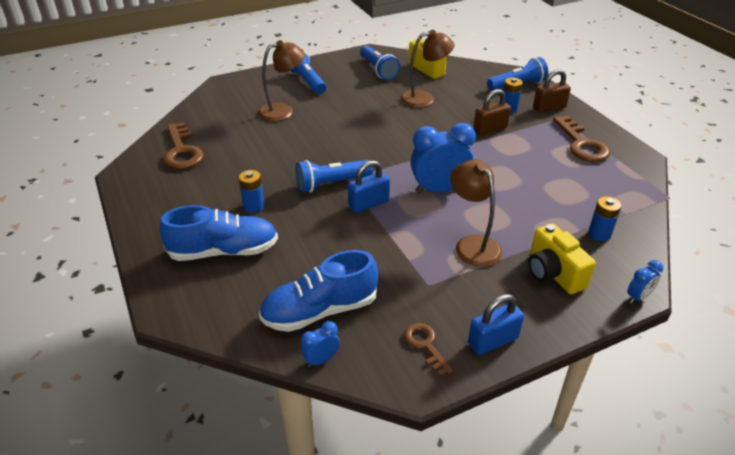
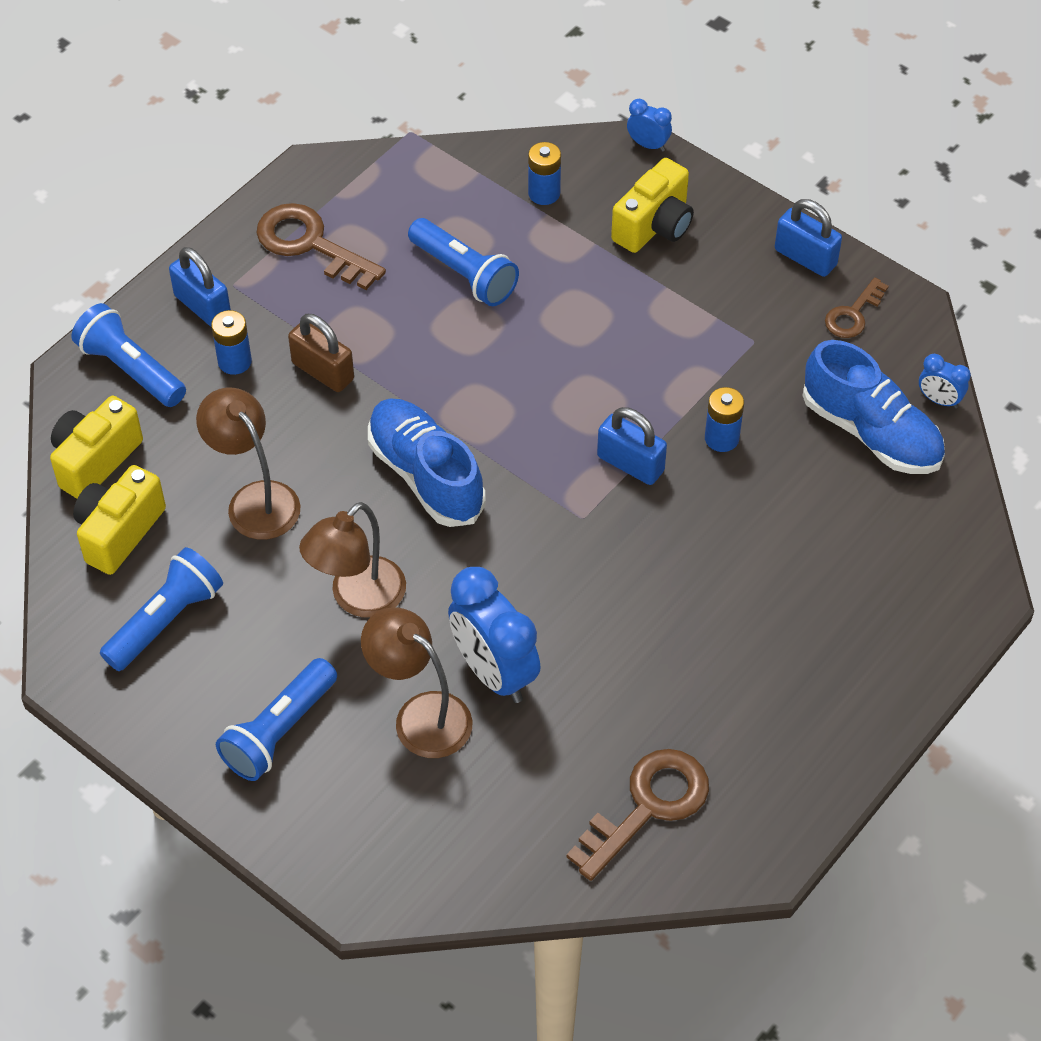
camera: 115 degrees left, 15 degrees up
(224, 251) = (842, 592): blue shoe -> blue shoe (426, 475)
(254, 206) = (726, 608): blue battery -> blue battery (721, 438)
(331, 184) = (609, 531): blue flashlight -> blue flashlight (464, 274)
(439, 190) = (544, 389): blue clock -> blue clock (494, 672)
(470, 70) = (95, 460): none -> yellow camera
(472, 244) = (648, 317): brown lamp -> brown lamp (358, 598)
(549, 108) = (202, 306): brown padlock -> blue padlock
(581, 144) = (311, 244): brown key -> brown key turned 105 degrees counterclockwise

